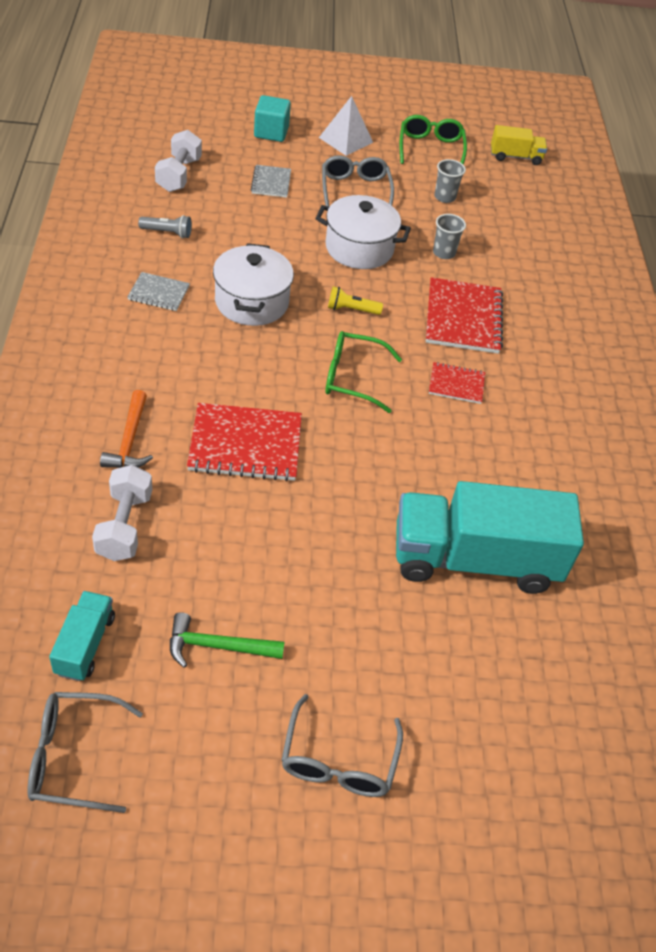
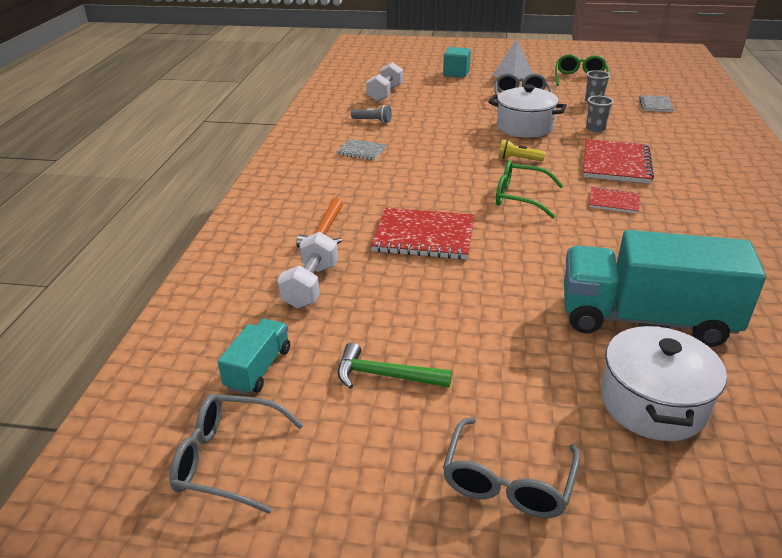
camera: 15 degrees right, 15 degrees down
(251, 302) = (435, 155): white pot -> white pot (652, 403)
(271, 182) = (454, 96): grey notebook -> grey notebook (655, 105)
(515, 157) = (649, 81): yellow truck -> none

